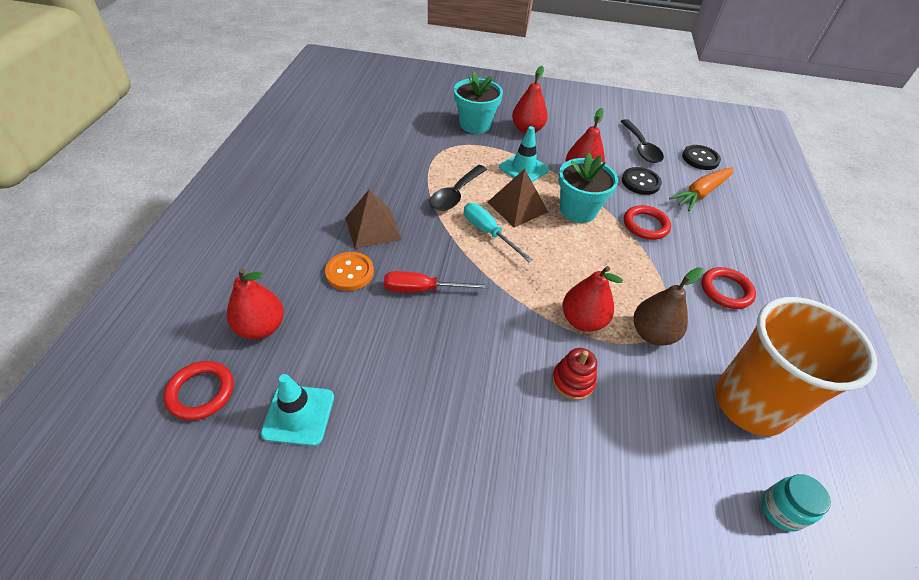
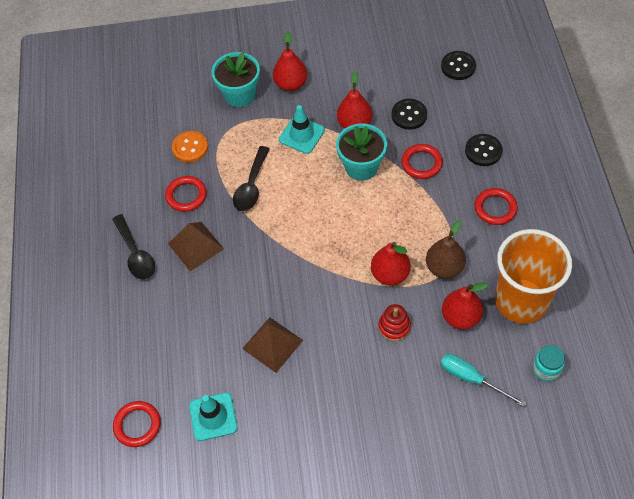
camera: 10 degrees left, 10 degrees up
(261, 327) = (152, 364): red pear -> red pear (460, 317)
(350, 272) = (196, 294): orange button -> orange button (190, 147)
(386, 184) = (186, 195): none -> red ring
(423, 289) = (260, 289): red screwdriver -> none
(488, 232) = (293, 217): turquoise screwdriver -> turquoise screwdriver (471, 379)
(517, 207) = (309, 181): brown pyramid -> brown pyramid (272, 344)
(641, 148) = (402, 71): black spoon -> black spoon (136, 254)
(701, 193) = (464, 109): orange carrot -> none
(718, 233) = (483, 151): none -> black button

